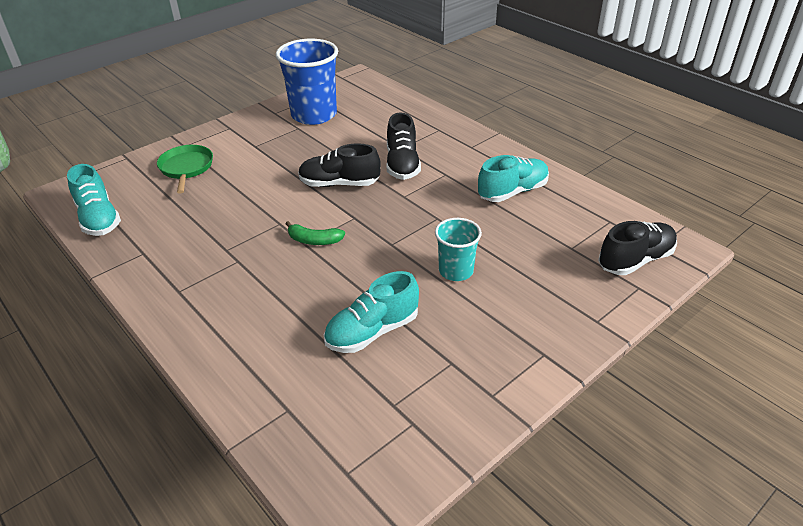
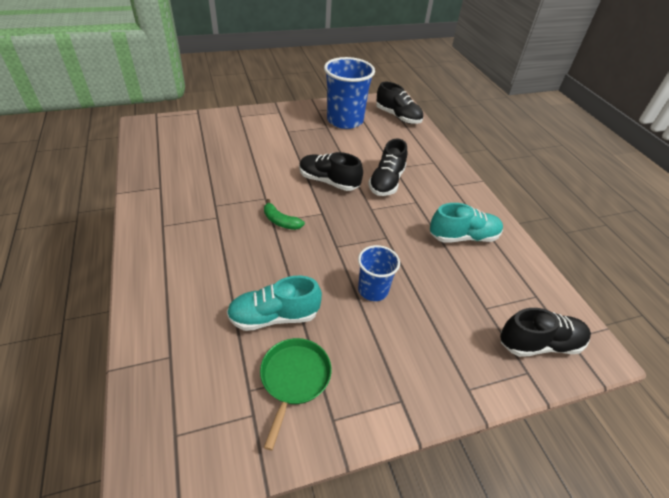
camera: 20 degrees right, 5 degrees up
(99, 219) = (150, 151): turquoise shoe -> none
(186, 168) = (230, 133): green pan -> green pan (294, 378)
(371, 94) = (398, 117): none -> black shoe
(456, 271) = (373, 290): turquoise cup -> blue cup

